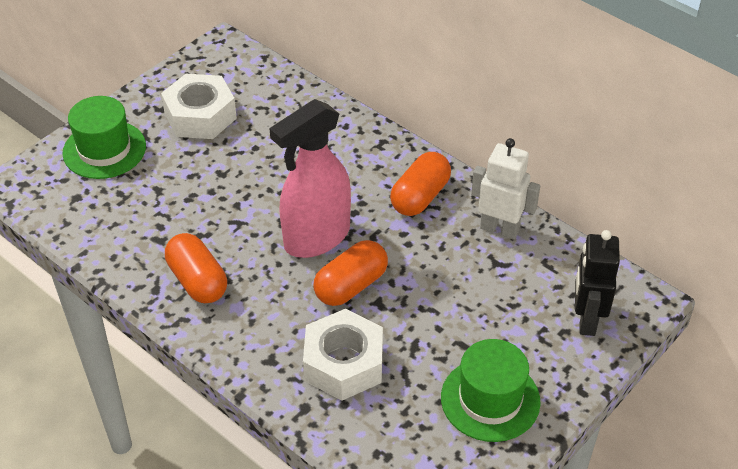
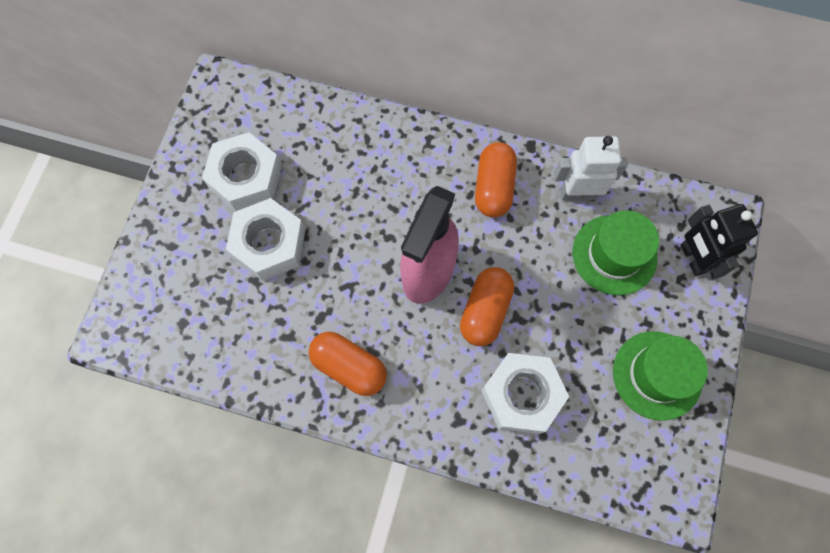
camera: 25 degrees left, 25 degrees up
(104, 150) = (176, 256): green hat -> green hat (614, 254)
(188, 168) = (269, 244): none -> white nut

